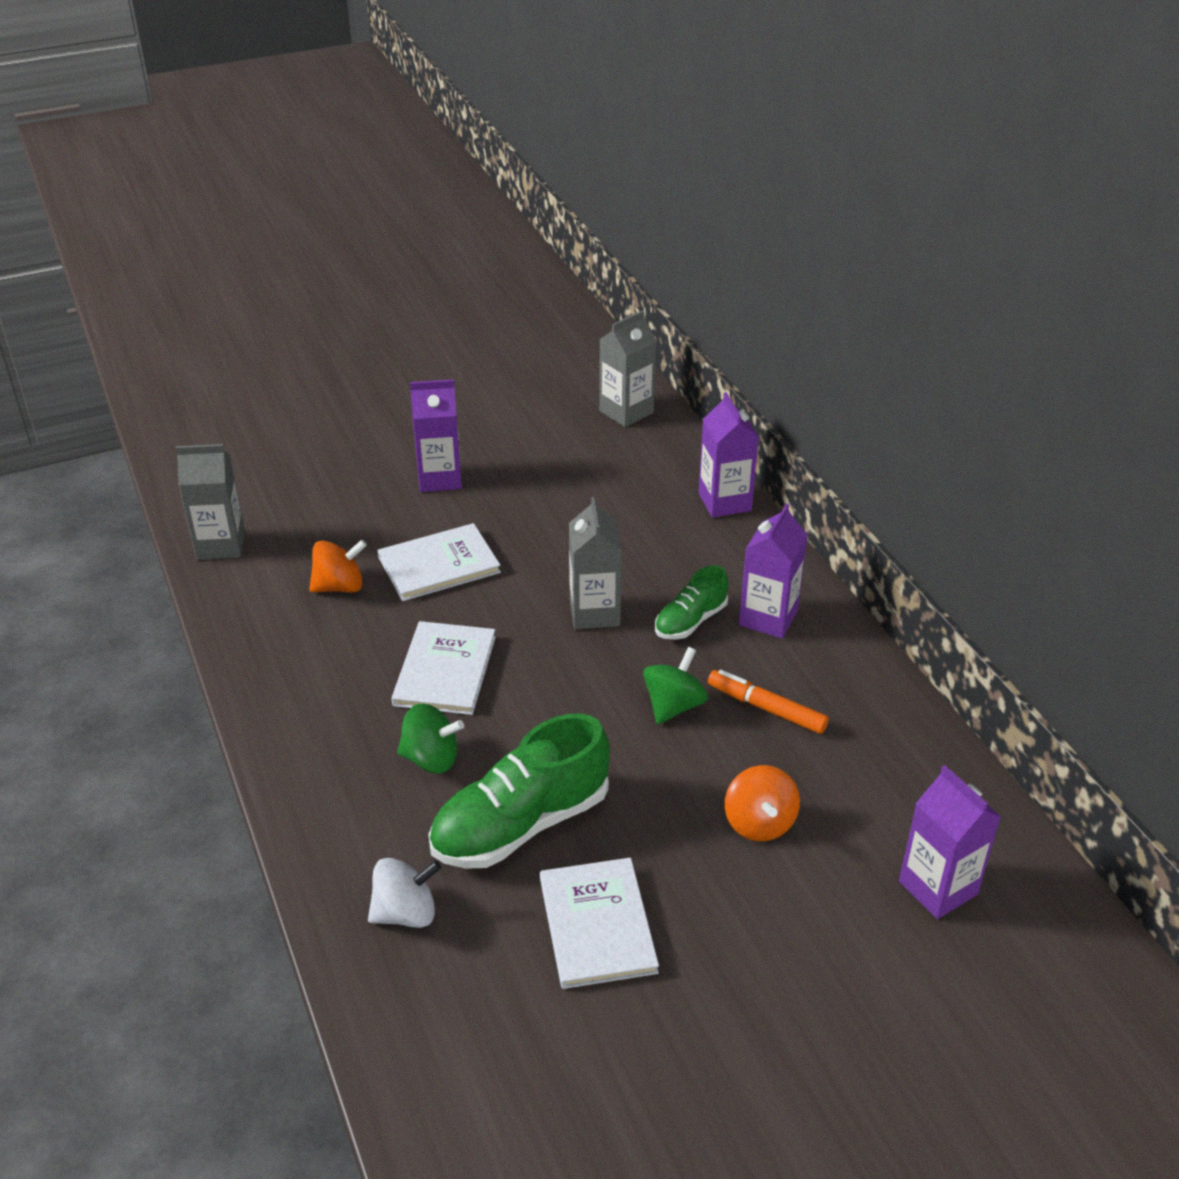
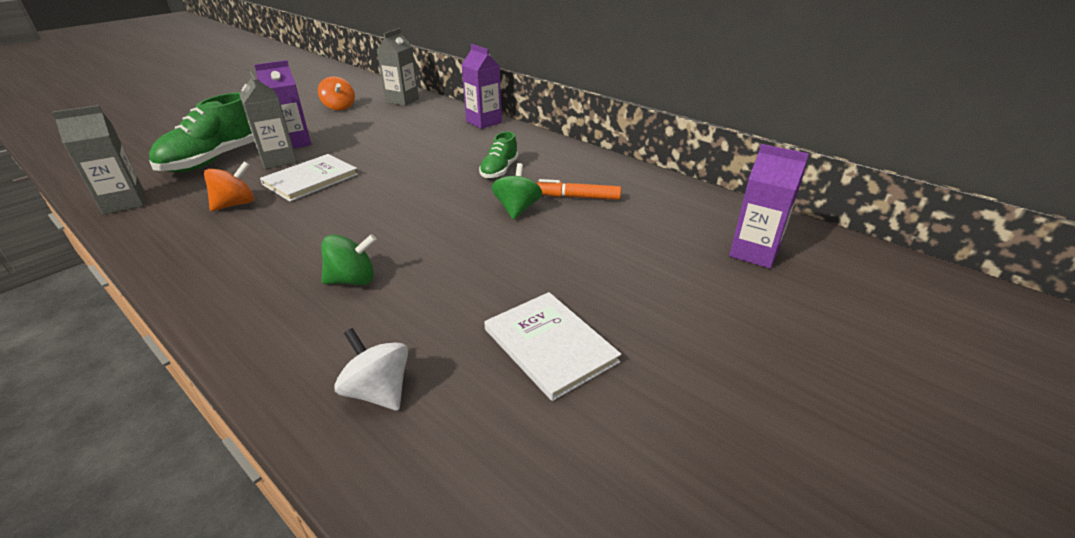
camera: 25 degrees left, 5 degrees down
(406, 913) = (378, 391): white spinning top -> white spinning top turned 90 degrees counterclockwise
(445, 670) = (340, 229): white book -> none
(520, 825) = (448, 300): green shoe -> green shoe (215, 160)
(594, 612) = (434, 179): grey carton -> grey carton (278, 160)
(759, 823) = (618, 251): orange spinning top -> orange spinning top (339, 107)
(768, 618) = (545, 160): purple carton -> none

